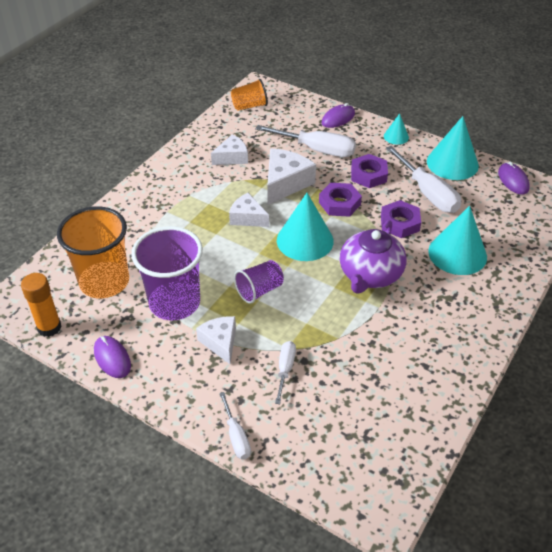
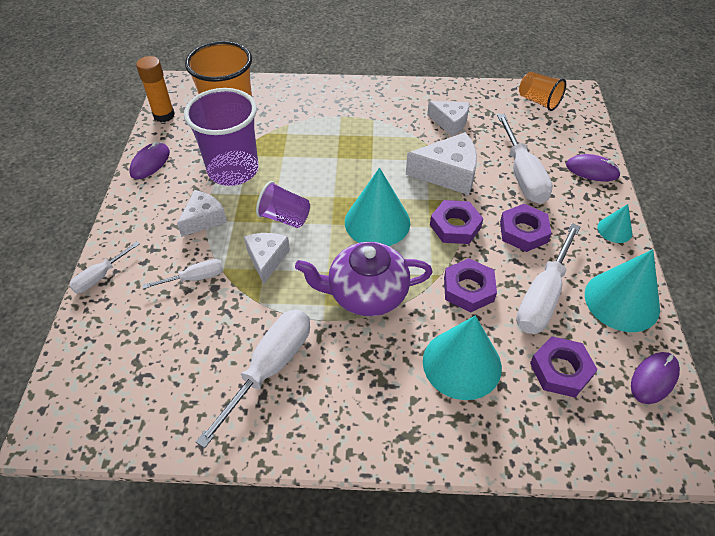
camera: 60 degrees right, 5 degrees up
(247, 218) = (375, 169): white cheese -> white cheese (266, 259)
(404, 353) = (269, 368): none -> white screwdriver
(486, 213) = (561, 370): none -> purple nut

